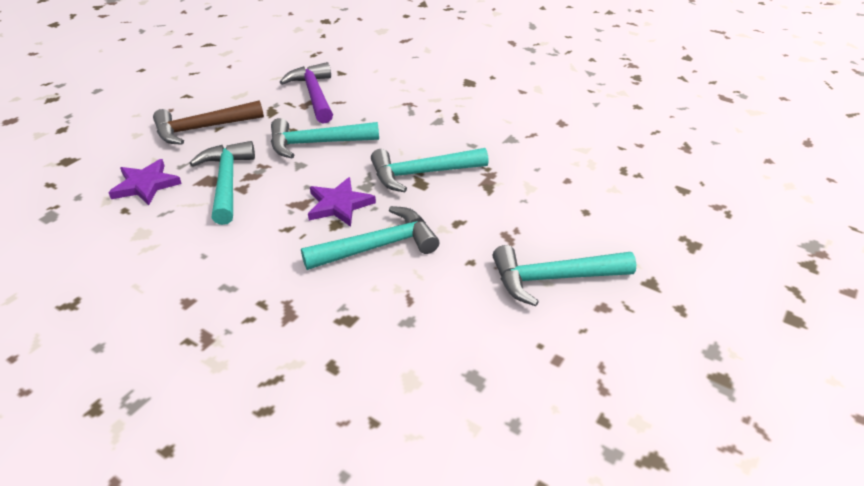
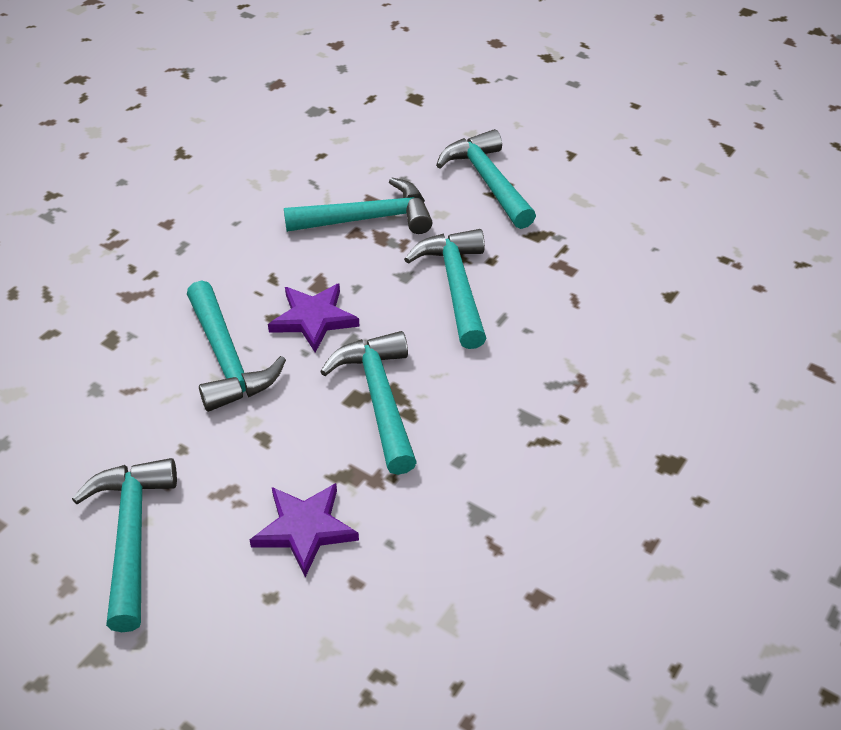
camera: 90 degrees right, 5 degrees up
(146, 185) = (365, 160): purple star -> purple star (304, 529)
(202, 129) = (487, 181): brown hammer -> turquoise hammer
(314, 95) = (591, 272): purple hammer -> none

